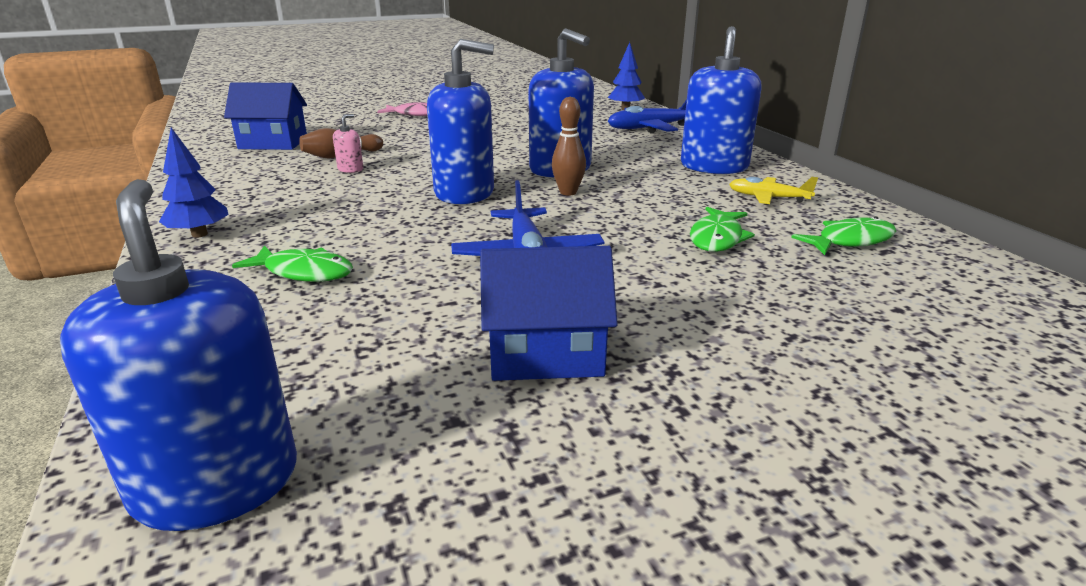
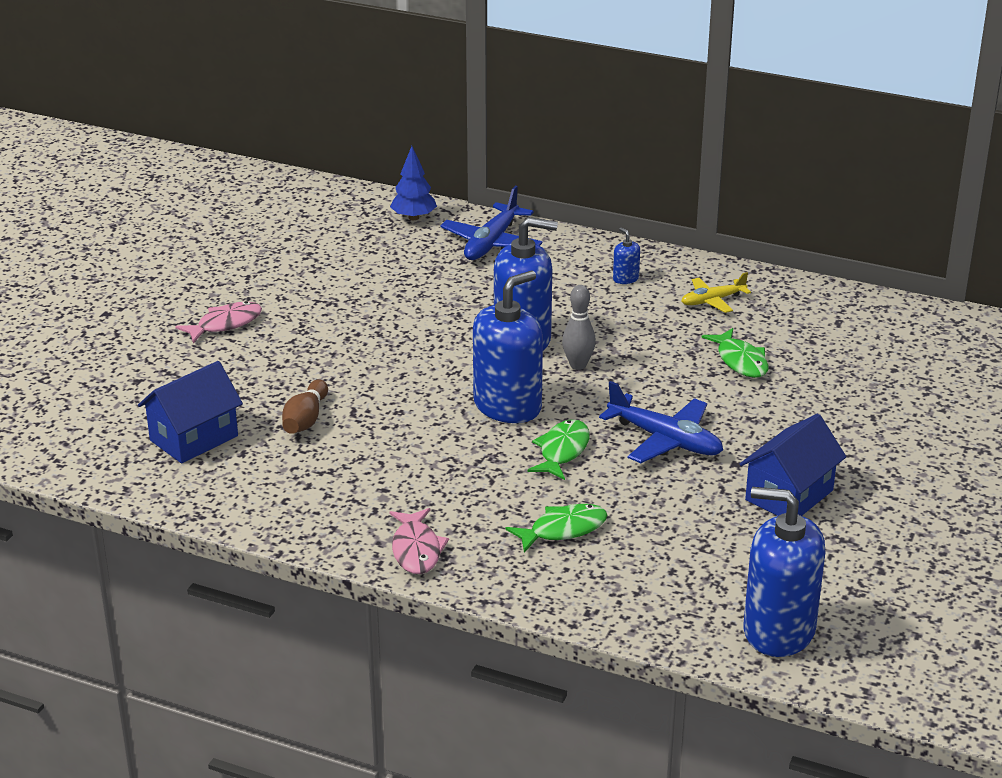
camera: 45 degrees left, 5 degrees up
(199, 234) = (416, 550): blue tree -> pink fish
(350, 169) = (357, 430): pink soap dispenser -> none
(568, 192) = (578, 365): brown bowling pin -> grey bowling pin
(714, 166) = (625, 279): blue soap dispenser -> blue soap dispenser, size x0.41
(850, 241) = (811, 323): green fish -> green fish (562, 451)

